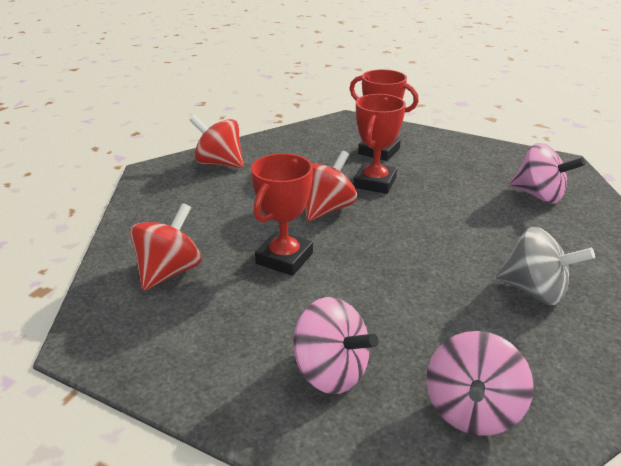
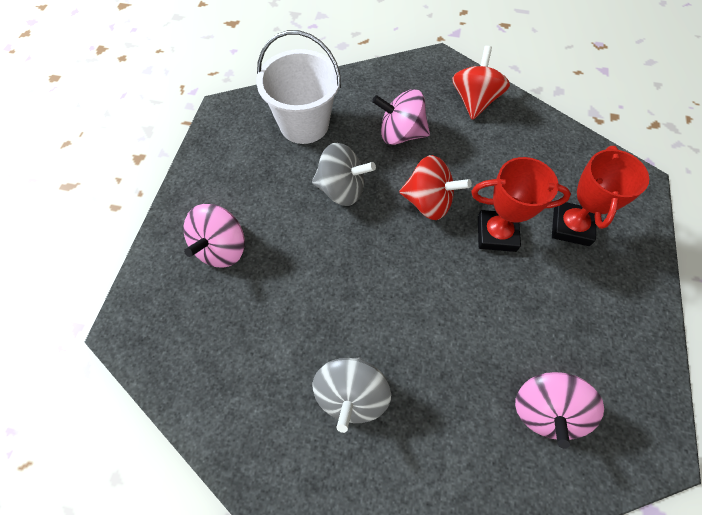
camera: 75 degrees right, 30 degrees up
(169, 271) = (304, 124): red spinning top -> white bucket
(284, 258) = (341, 189): red trophy -> grey spinning top
(472, 410) = (199, 343): pink spinning top -> pink spinning top (400, 134)

